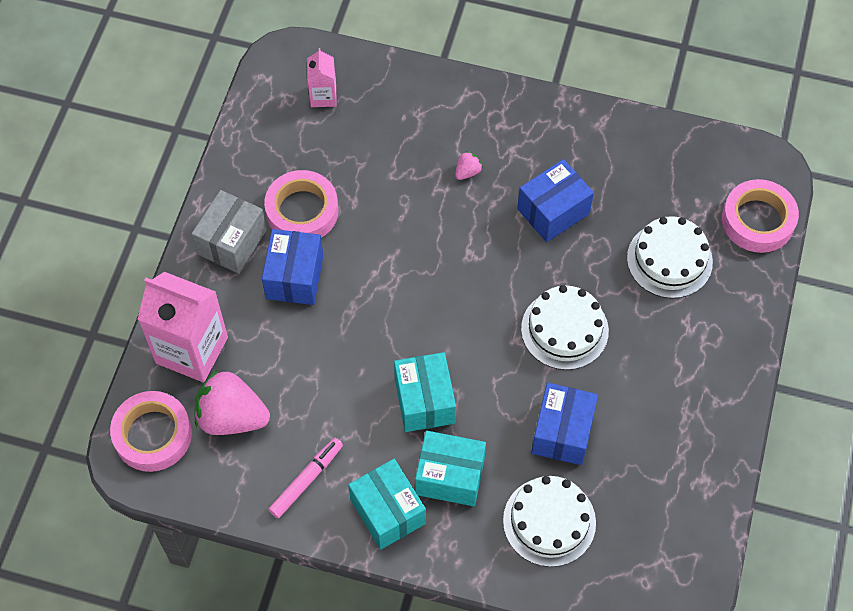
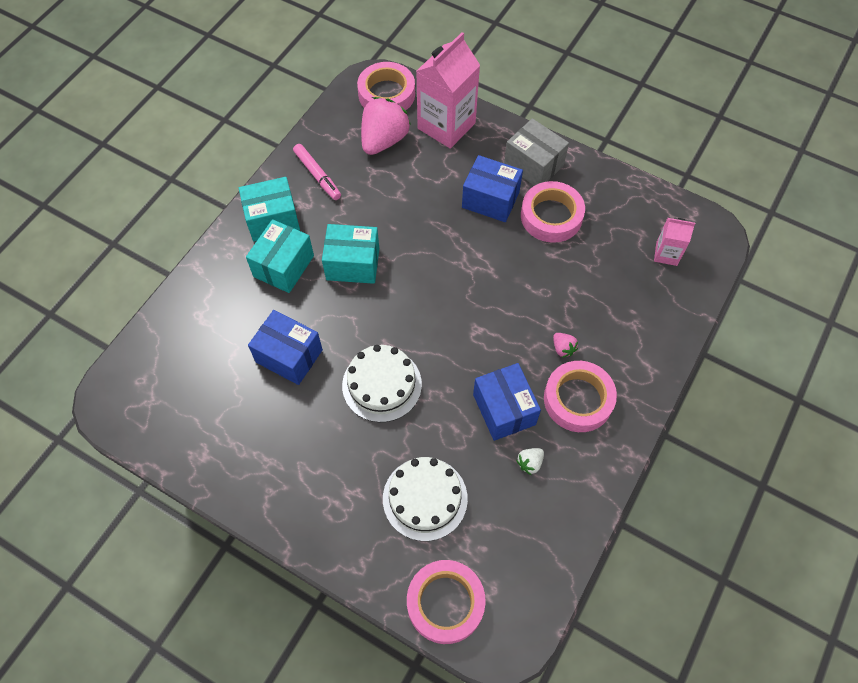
camera: 105 degrees right, 0 degrees up
(520, 149) = (578, 399): none -> pink tape
(549, 521) = (219, 325): white cake -> none
(601, 179) = (530, 463): none -> white strawberry

